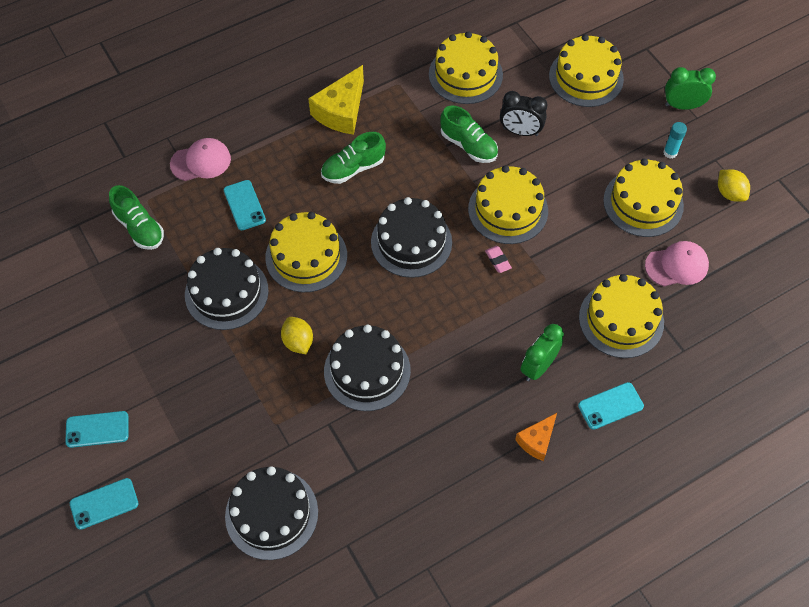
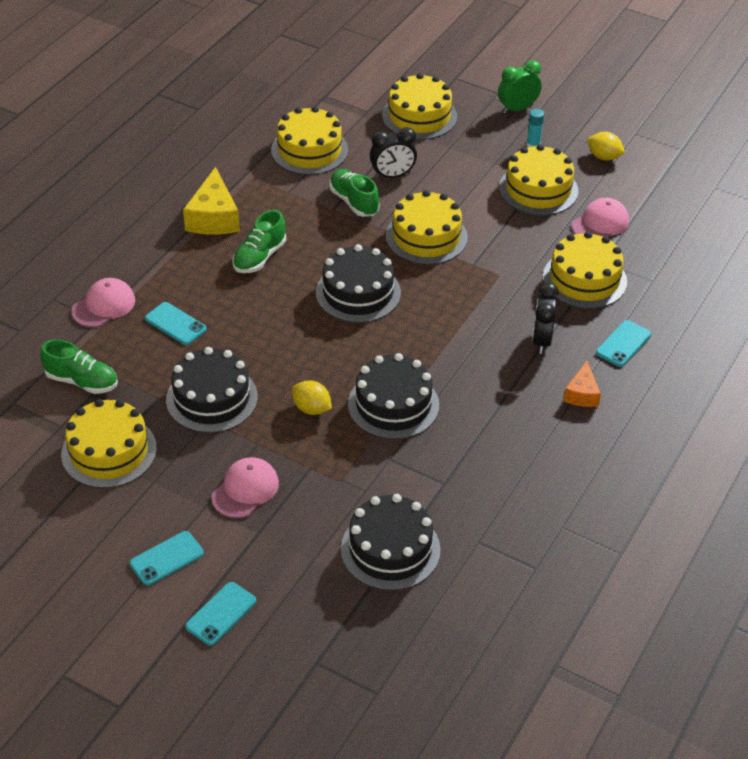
camera: 30 degrees left, 15 degrees down
(196, 395) = (245, 490): none -> pink cap
(306, 256) = (267, 340): yellow cake -> yellow cake (109, 451)
(468, 145) = (354, 202): green shoe -> green shoe turned 135 degrees counterclockwise
(498, 260) = (446, 277): pink eraser -> none
(538, 367) = (541, 340): green clock -> black clock

